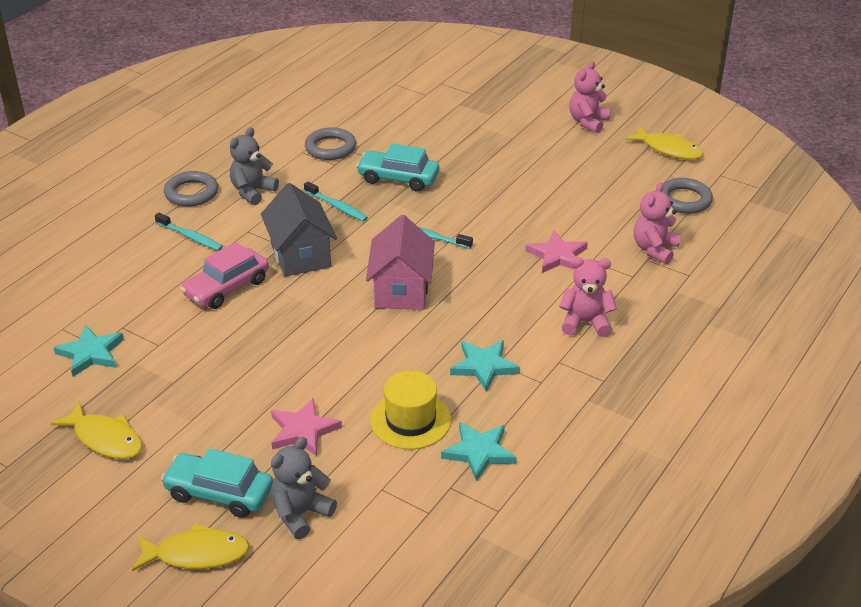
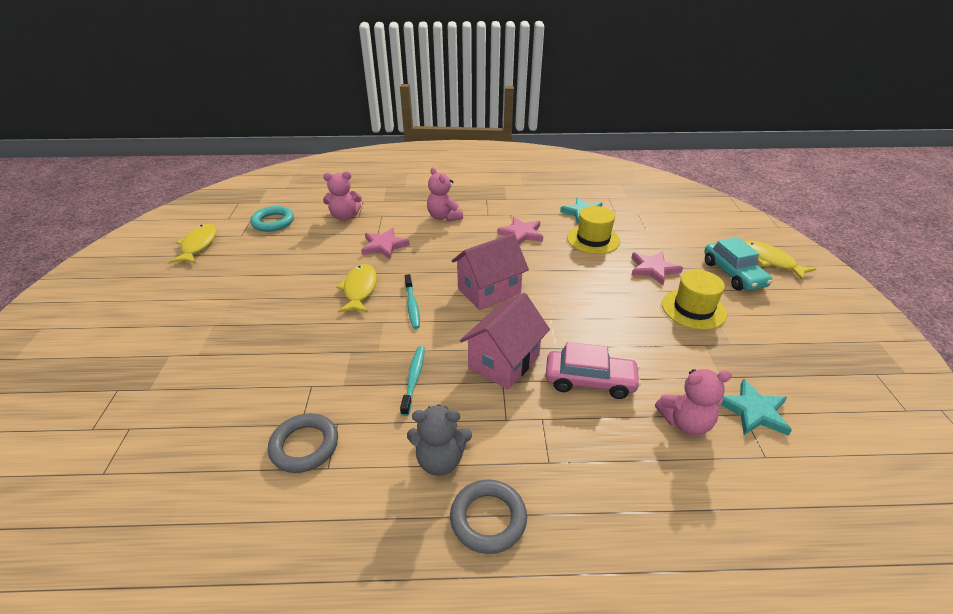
camera: 125 degrees left, 0 degrees up
(105, 439) = (785, 342): yellow fish -> yellow fish (360, 289)
(190, 237) = (558, 458): turquoise toothbrush -> none
(216, 412) = (693, 309): none -> yellow hat
(300, 255) = (504, 362): grey house -> pink house
(301, 514) = (698, 243): grey teddy bear -> none
(398, 178) = (335, 363): turquoise car -> none
(484, 366) = (521, 234): turquoise star -> pink star
(588, 122) = (163, 294): pink teddy bear -> pink teddy bear (685, 422)
(684, 200) = (273, 222): grey ring -> turquoise ring

